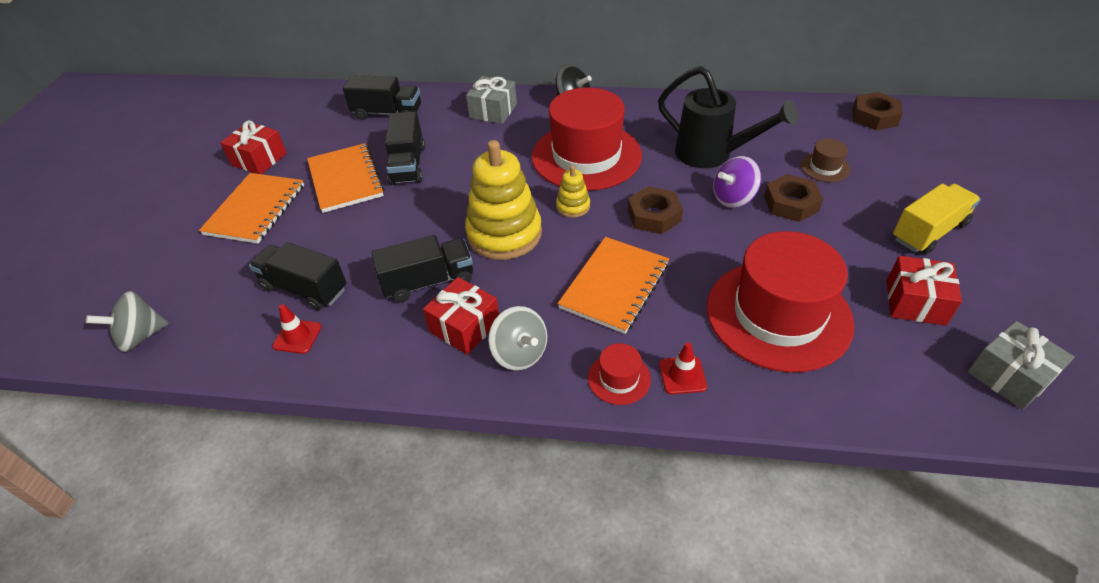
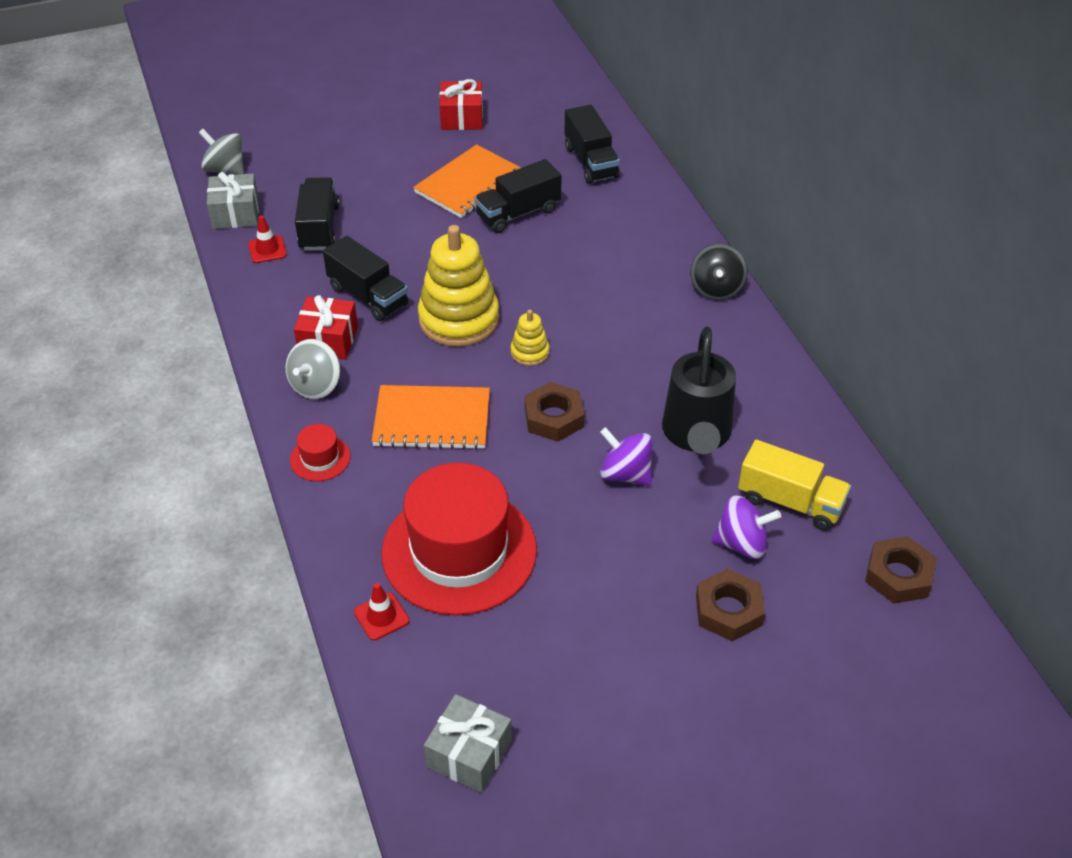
camera: 60 degrees right, 0 degrees up
(255, 210) = (394, 151): orange notebook -> none
(493, 111) = (651, 234): grey gift -> grey gift (235, 213)
(586, 156) = (621, 334): red hat -> none
(682, 375) = (344, 500): red traffic cone -> red traffic cone (381, 616)
(791, 203) = (648, 526): brown nut -> brown nut (728, 610)
(825, 167) = (742, 543): brown hat -> purple spinning top
(915, 302) = (540, 662): red gift -> none
(928, 232) = (674, 662): yellow truck -> yellow truck (790, 502)

